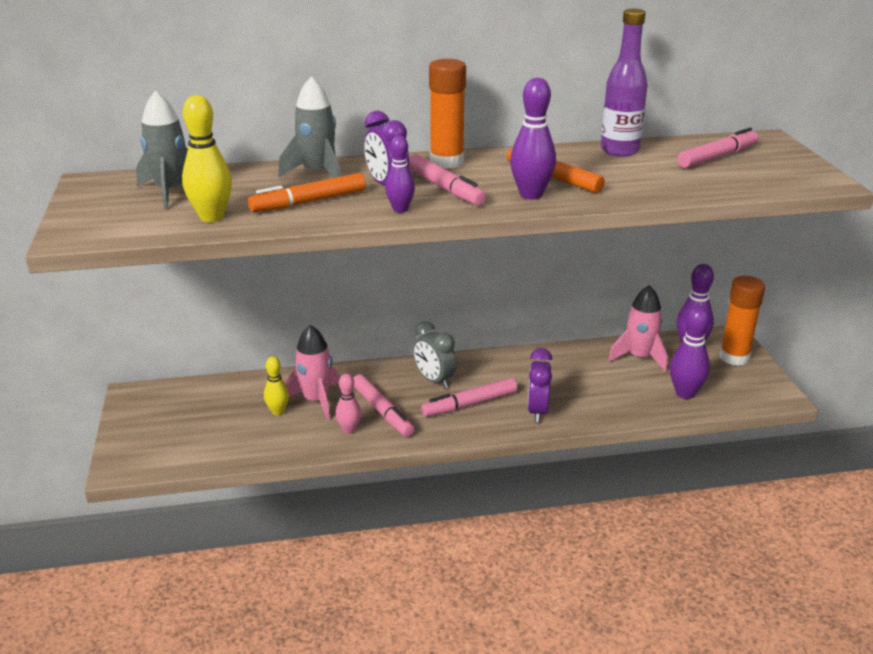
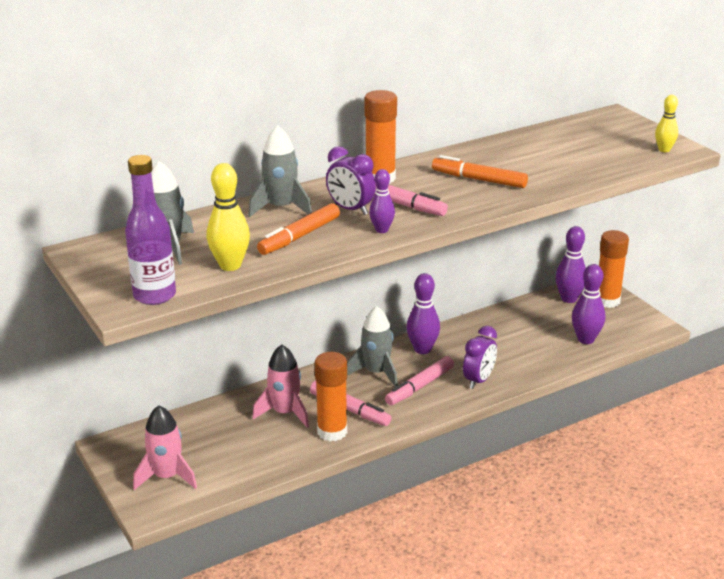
camera: 20 degrees left, 0 degrees up
(278, 411) = (257, 430): yellow bowling pin -> yellow bowling pin (664, 150)
(349, 430) = (332, 432): pink bowling pin -> orange glue stick
(434, 380) = (376, 372): grey clock -> grey rocket
(531, 195) = (474, 198): purple bowling pin -> purple bowling pin (422, 349)
(537, 411) = (479, 380): purple clock -> purple clock turned 135 degrees counterclockwise
(619, 151) = (510, 144): purple bottle -> purple bottle (154, 296)
(639, 357) = (533, 316): pink rocket -> pink rocket (167, 477)
(717, 157) = (589, 138): pink marker -> none

